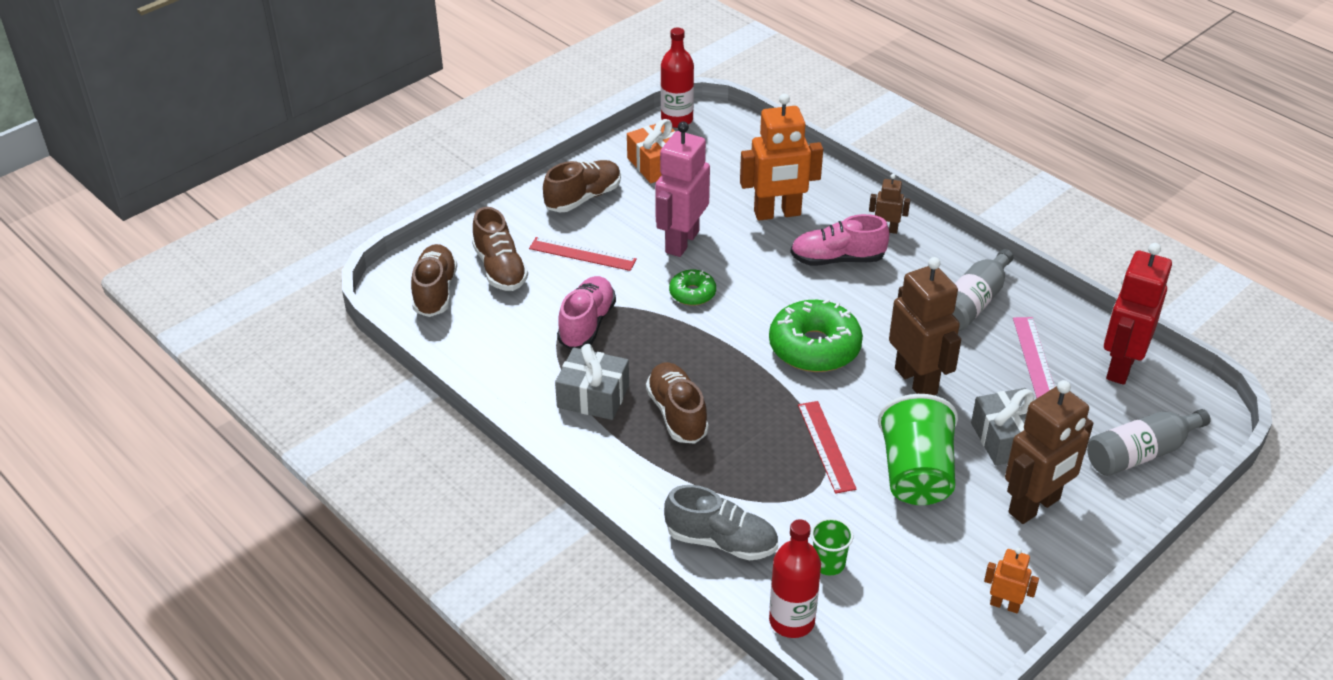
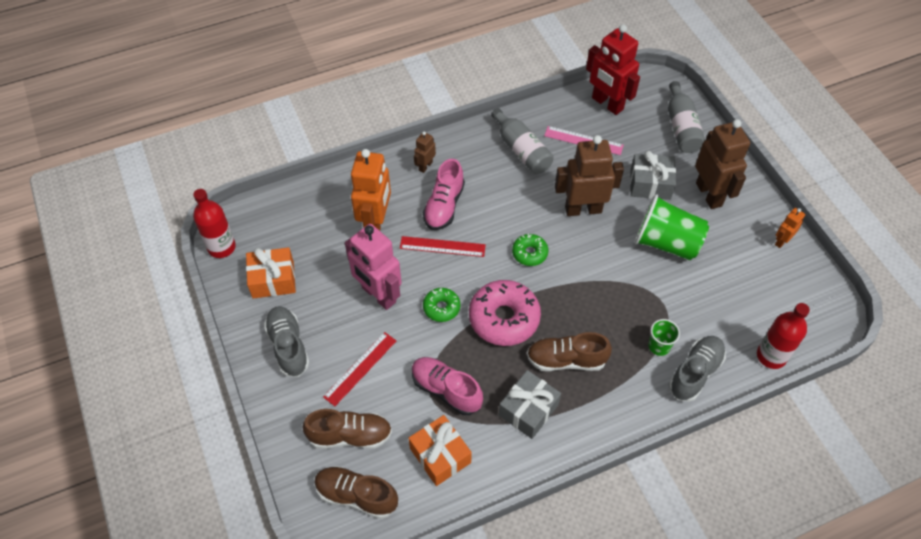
camera: 70 degrees left, 15 degrees up
(505, 340) = (440, 455): none -> orange gift
(583, 198) = (288, 346): brown shoe -> grey shoe
(706, 347) = (504, 318): none -> pink donut
(814, 347) = (529, 253): green donut -> green donut, size x0.53
(826, 446) = (626, 282): red ruler -> red ruler (442, 246)
(828, 563) = (729, 318): green cup -> green cup (659, 346)

